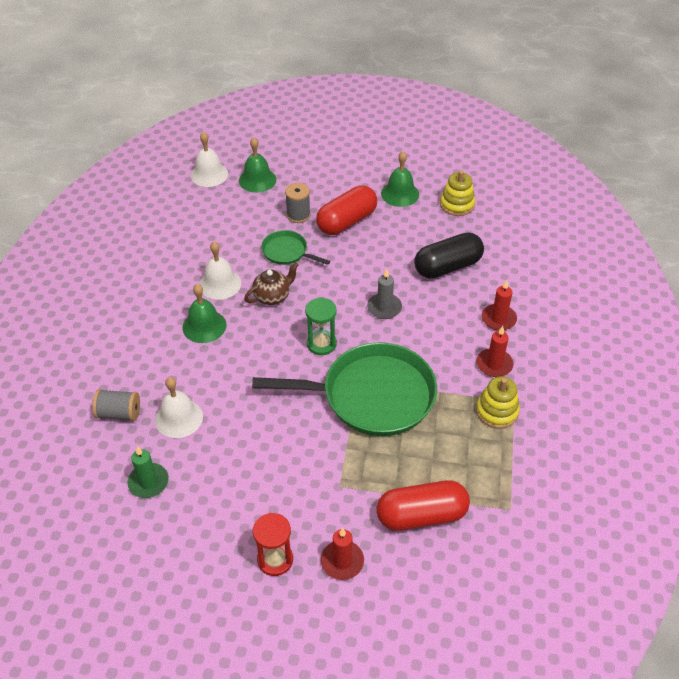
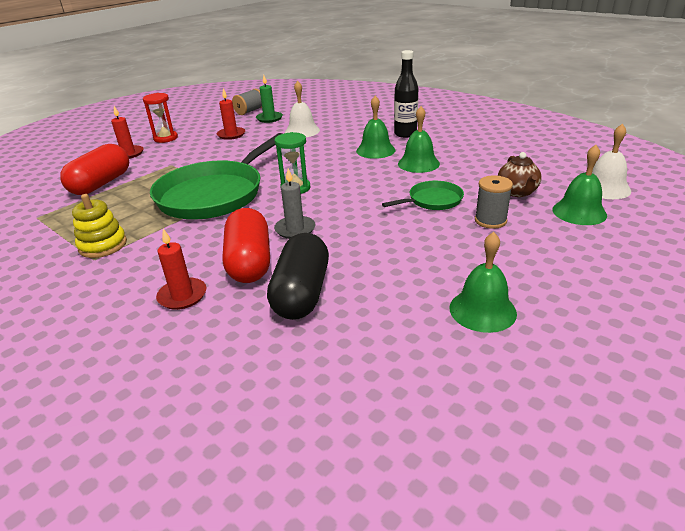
camera: 125 degrees right, 15 degrees down
(119, 413) = (331, 118): grey spool -> grey spool (249, 111)
(147, 321) = (405, 134): none -> black bottle
(220, 284) = (418, 163): white bell -> green bell
(272, 296) = (377, 181): brown teapot -> brown teapot (517, 192)
(346, 221) = (453, 248): red capsule -> red capsule (249, 262)
(457, 204) = (414, 359): yellow stacking toy -> none
(494, 364) = (142, 266): red candle -> red candle (231, 135)

